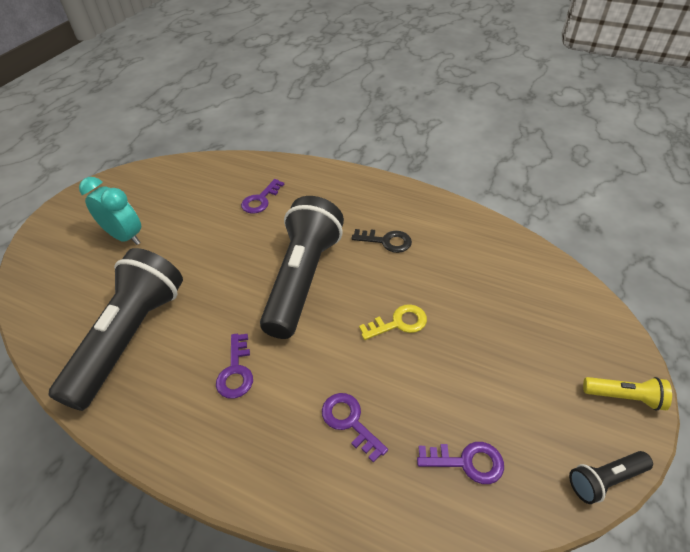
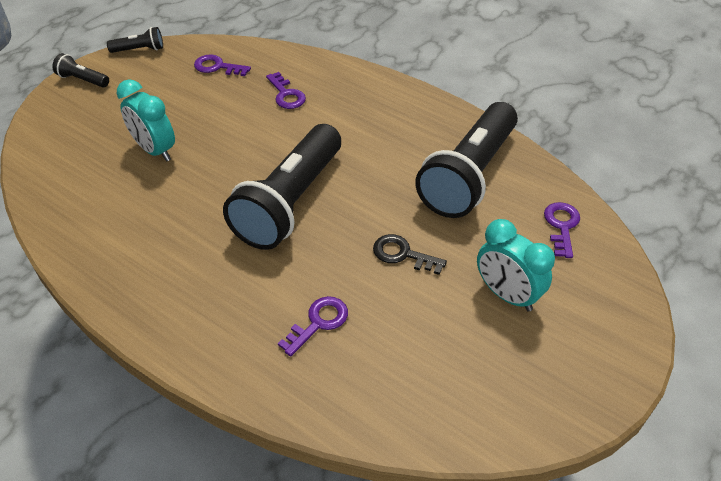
camera: 170 degrees left, 0 degrees up
(236, 371) = (369, 135): purple key -> purple key (561, 226)
(386, 241) = (180, 229): black key -> black key (402, 254)
(398, 323) = (215, 148): yellow key -> none
(457, 309) = (155, 150): none -> turquoise clock
(624, 397) = (82, 80): yellow flashlight -> black flashlight

